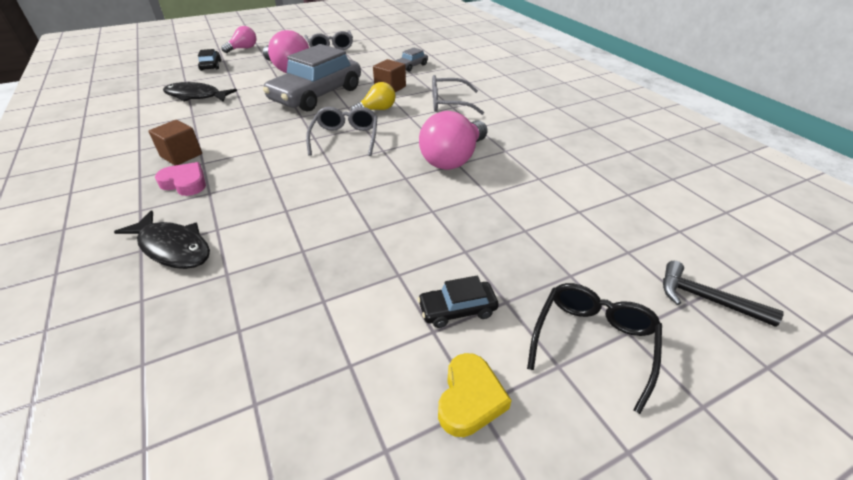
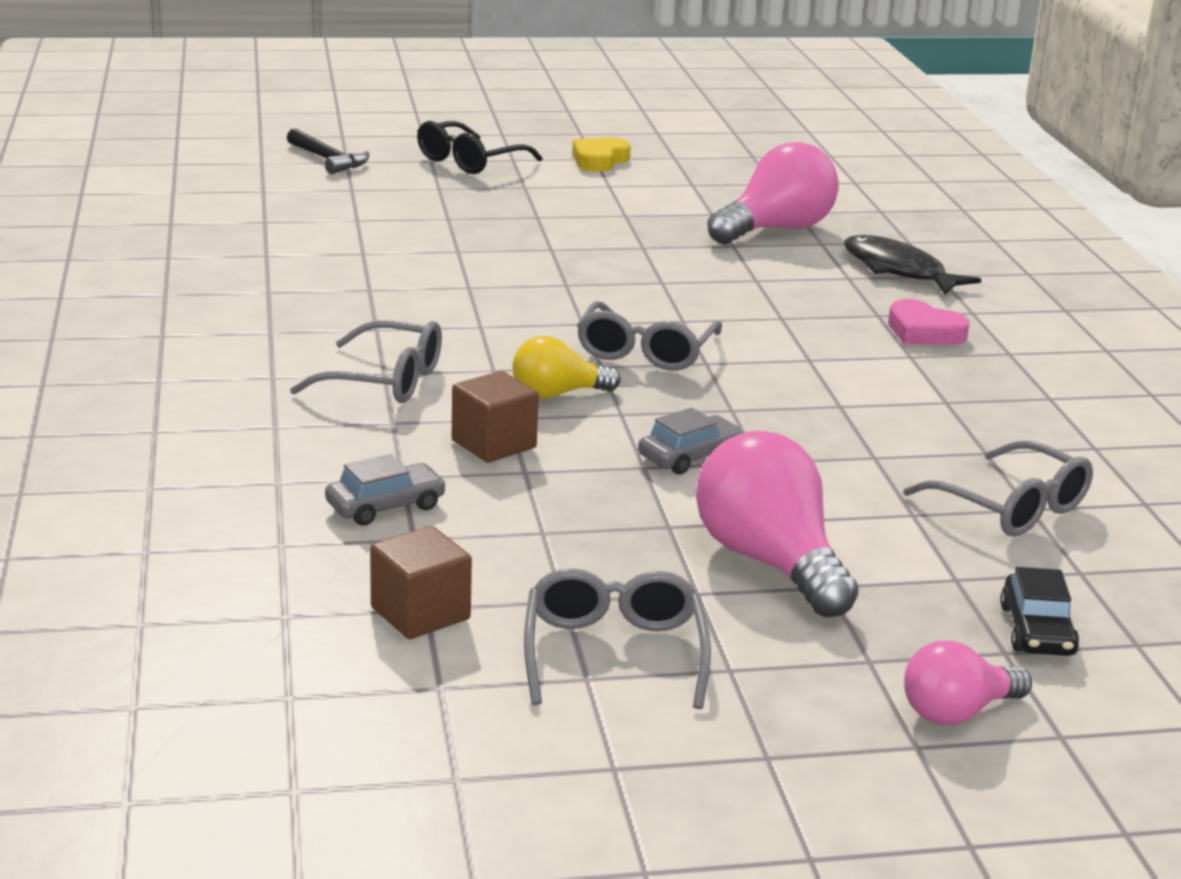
camera: 165 degrees left, 15 degrees down
(181, 155) = (957, 373): brown cube -> brown cube (420, 613)
(196, 96) = (1011, 507): black fish -> grey glasses
(317, 95) = (690, 456): grey car -> grey car, size x0.42
(453, 159) = (470, 292): pink light bulb -> pink light bulb (776, 230)
(457, 309) = (577, 190): black car -> none

